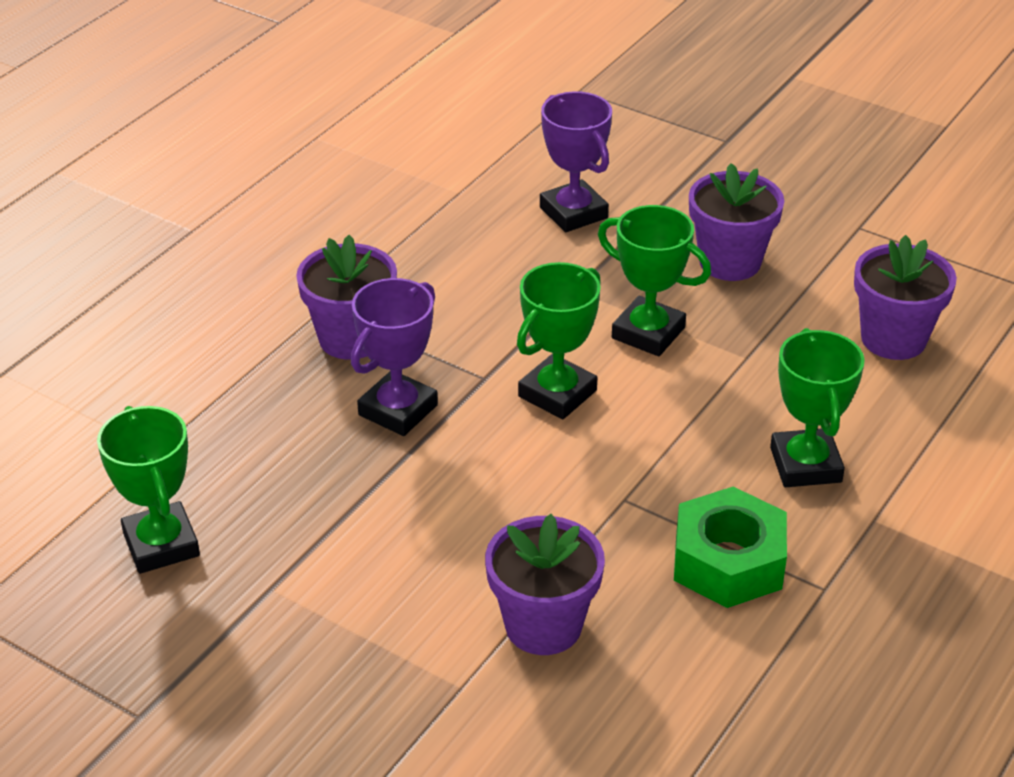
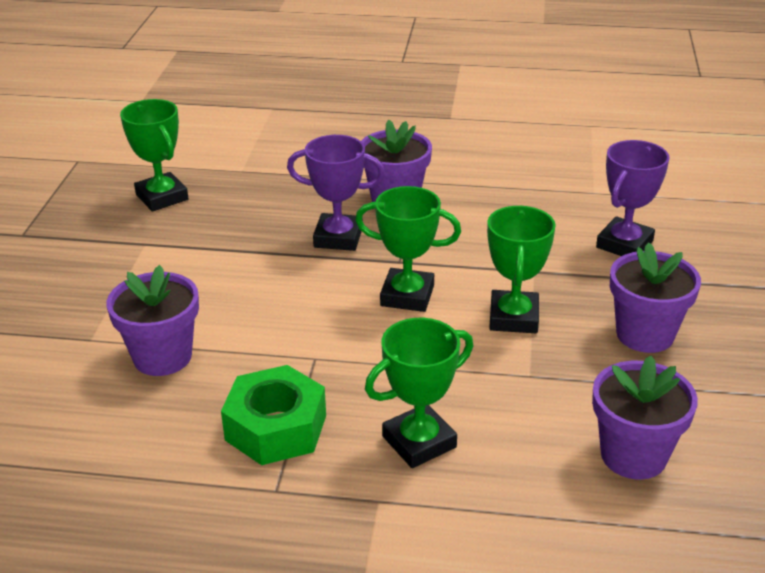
camera: 65 degrees right, 5 degrees down
(161, 544) = (162, 197): green trophy -> green trophy turned 75 degrees counterclockwise

